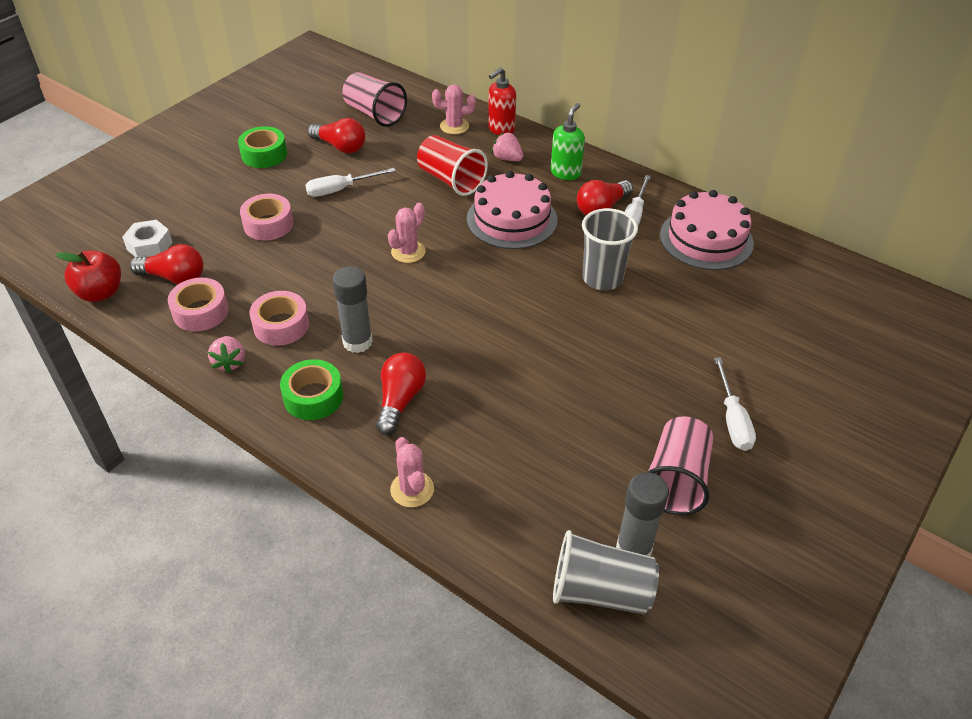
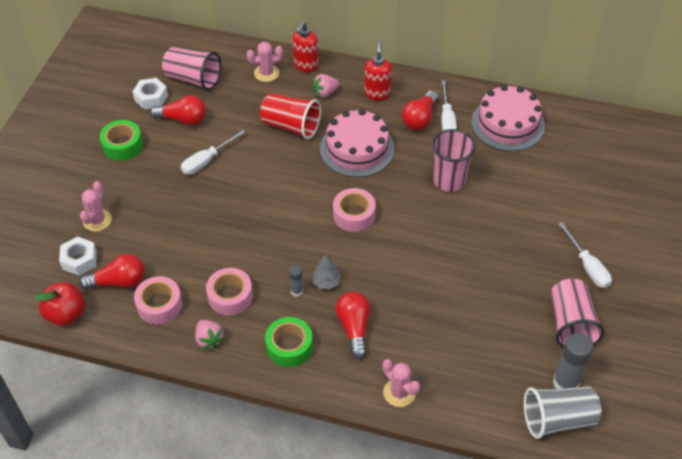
camera: 20 degrees left, 5 degrees up
(268, 224) = (166, 210): pink tape -> pink tape (354, 215)
(321, 120) = (151, 98): none -> white nut
(357, 342) = (296, 291): grey glue stick -> grey glue stick, size x0.53
(397, 342) = (326, 282): none -> grey tree
(408, 252) = (292, 202): pink cactus -> pink cactus (97, 220)
(507, 158) = (325, 93): pink strawberry -> pink strawberry turned 45 degrees counterclockwise
(565, 173) = (377, 93): green soap dispenser -> red soap dispenser
(602, 278) = (449, 181): grey cup -> pink cup

